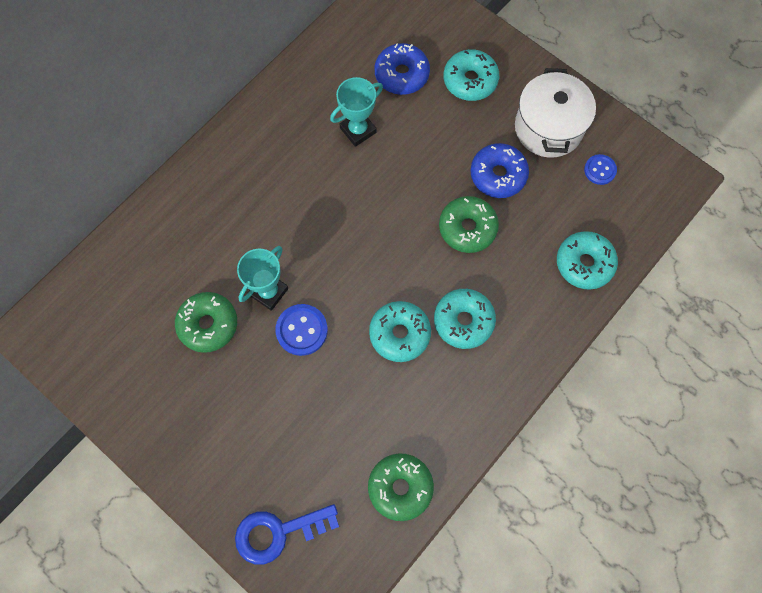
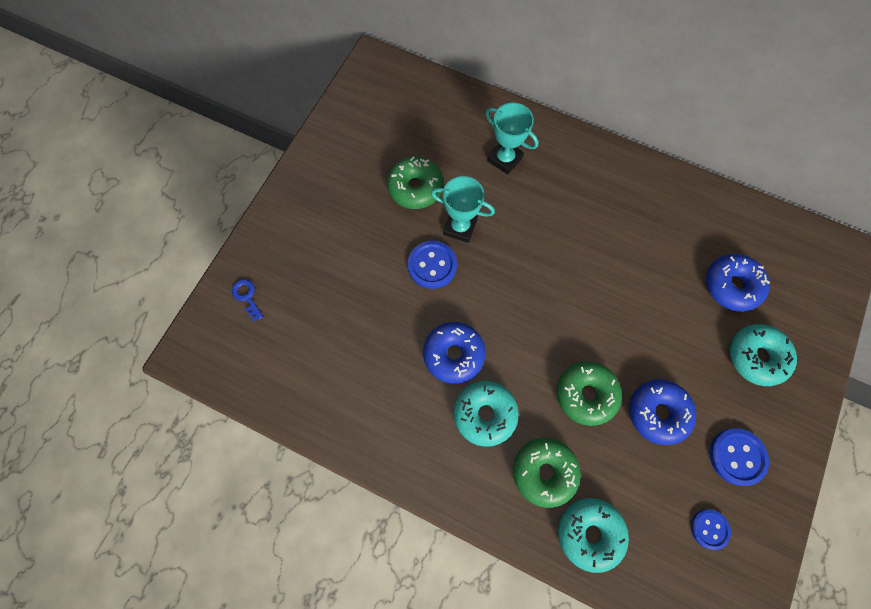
camera: 75 degrees right, 0 degrees up
(278, 532) = (247, 297): blue key -> blue key, size x0.50
(358, 130) = (651, 260): turquoise trophy -> turquoise trophy (504, 159)
(399, 334) = (453, 354): turquoise donut -> blue donut
(400, 487) = (306, 393): green donut -> green donut (544, 472)
(548, 128) = (737, 456): white pot -> blue button

